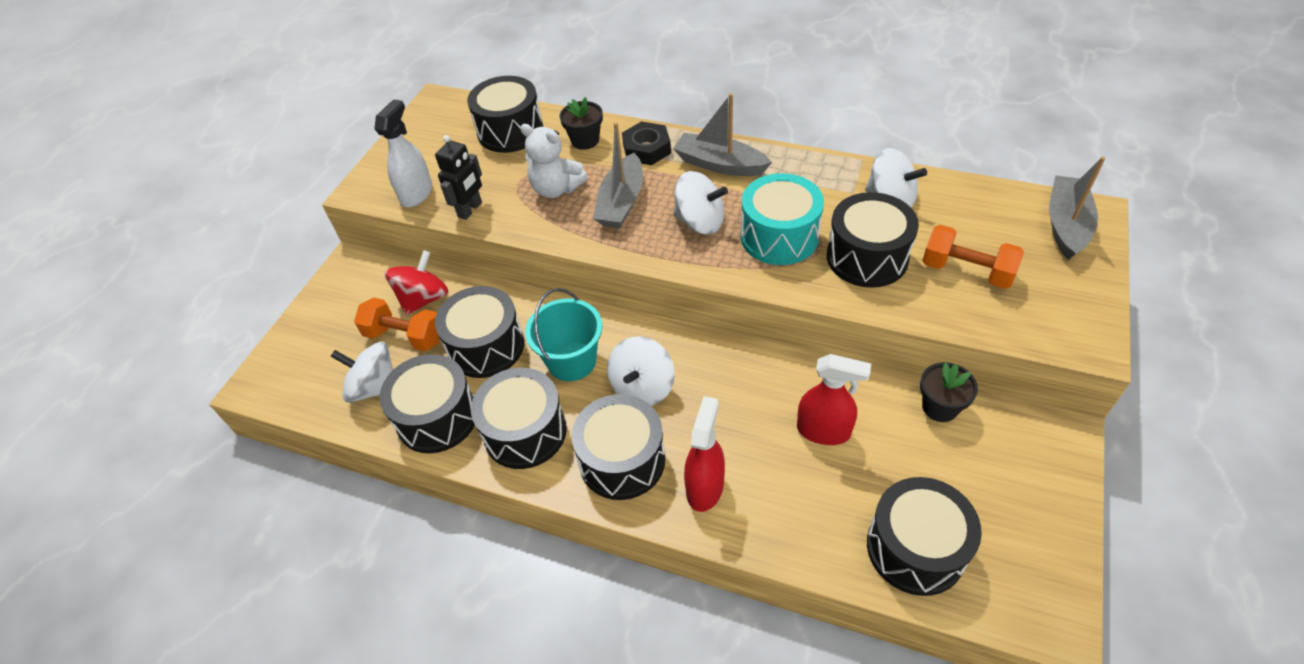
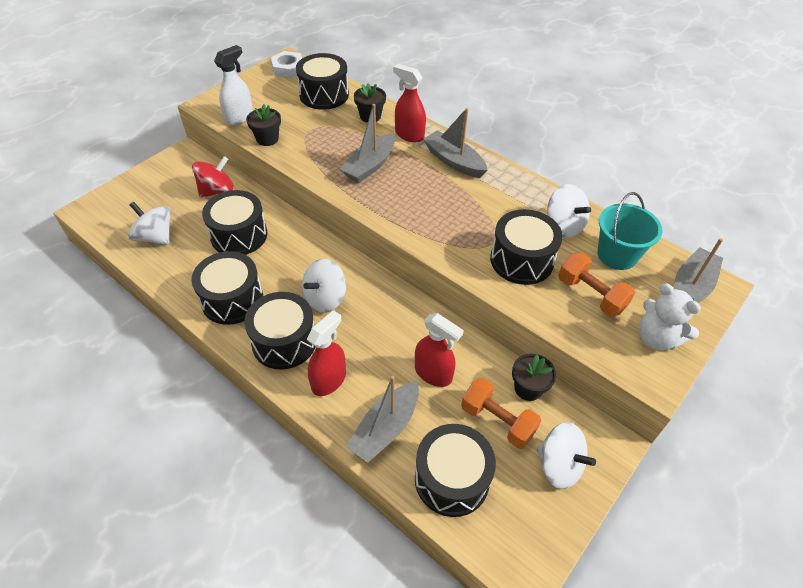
camera: 15 degrees right, 0 degrees up
(405, 336) = (192, 211): orange dumbbell -> orange dumbbell (497, 421)
(437, 417) = (183, 270): black drum -> none
(444, 112) = (288, 69): none -> white nut
(470, 210) = (267, 139): black robot -> black flower pot
(556, 189) = (331, 143): white teddy bear -> white teddy bear (656, 338)
(571, 361) = (288, 264): turquoise bucket -> turquoise bucket (617, 255)
(646, 149) = (409, 135): black nut -> red spray bottle
(700, 222) = (416, 196): white spinning top -> white spinning top (559, 465)
(779, 236) = (466, 224): turquoise drum -> none
(805, 519) = (385, 428): none -> grey boat

